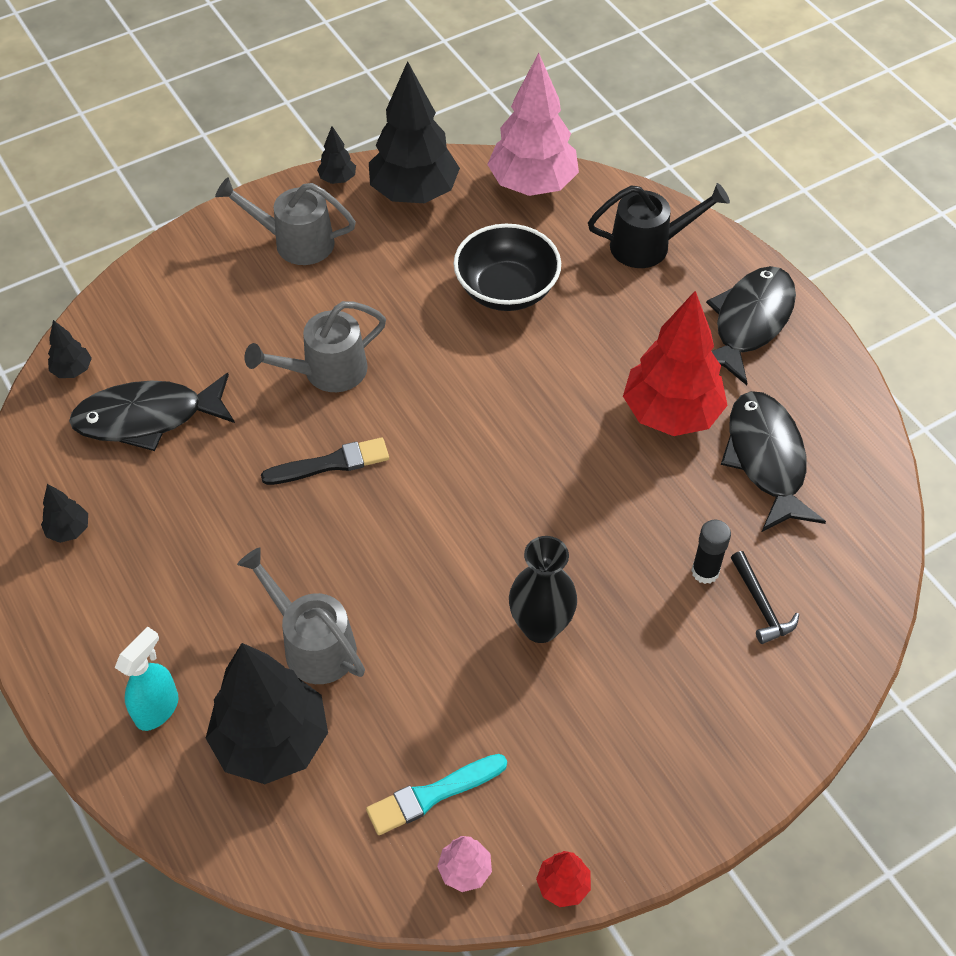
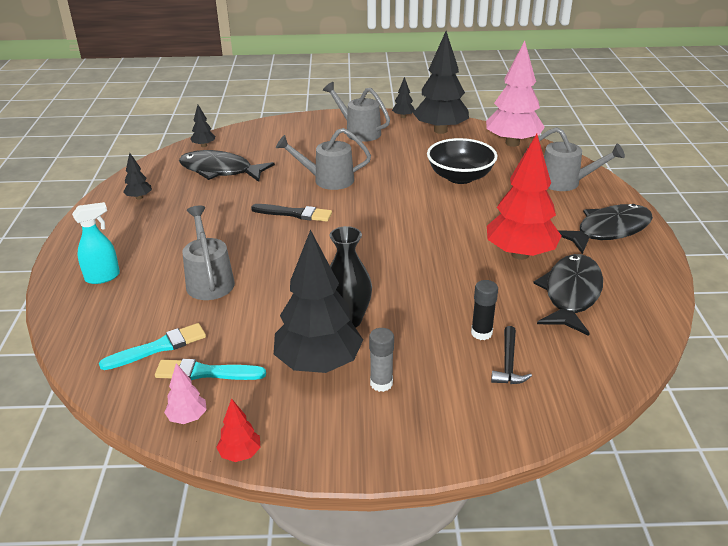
camera: 30 degrees right, 20 degrees down
(272, 741) = (144, 312): black tree -> black tree (319, 363)
(340, 788) = (158, 347): none -> turquoise brush
(644, 705) = (381, 383): none -> grey glue stick
(649, 245) = (566, 182): black watering can -> grey watering can

